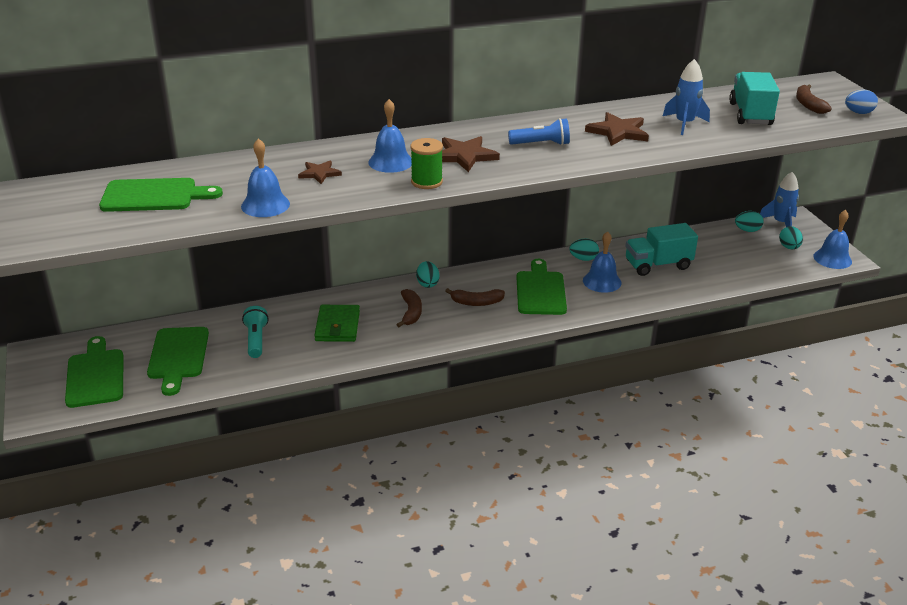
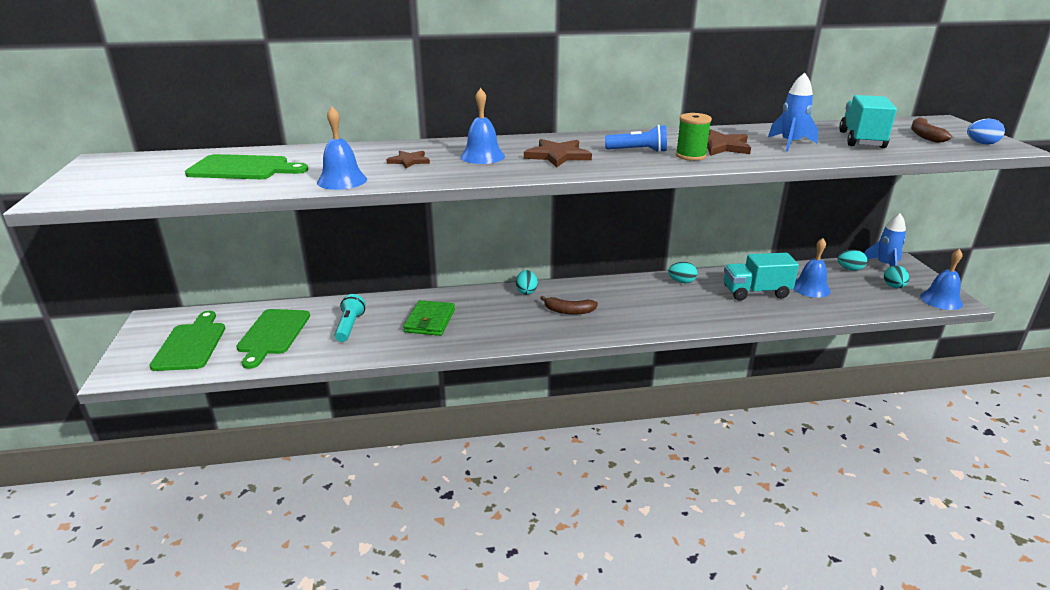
camera: 10 degrees right, 5 degrees down
(411, 313) = (503, 315): brown banana -> none
(426, 182) = (511, 172): green spool -> green spool (690, 156)
(540, 291) = (634, 306): green cutting board -> none
(602, 281) = (697, 302): blue bell -> blue bell (810, 288)

